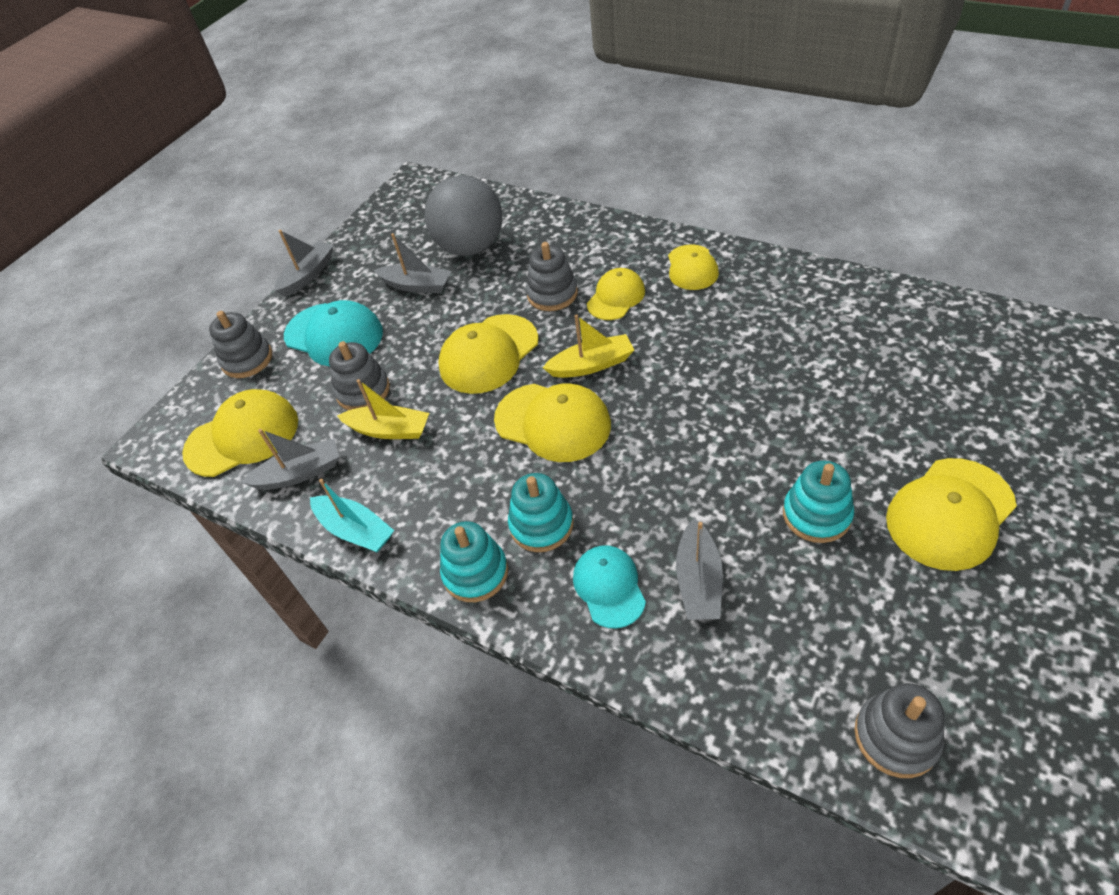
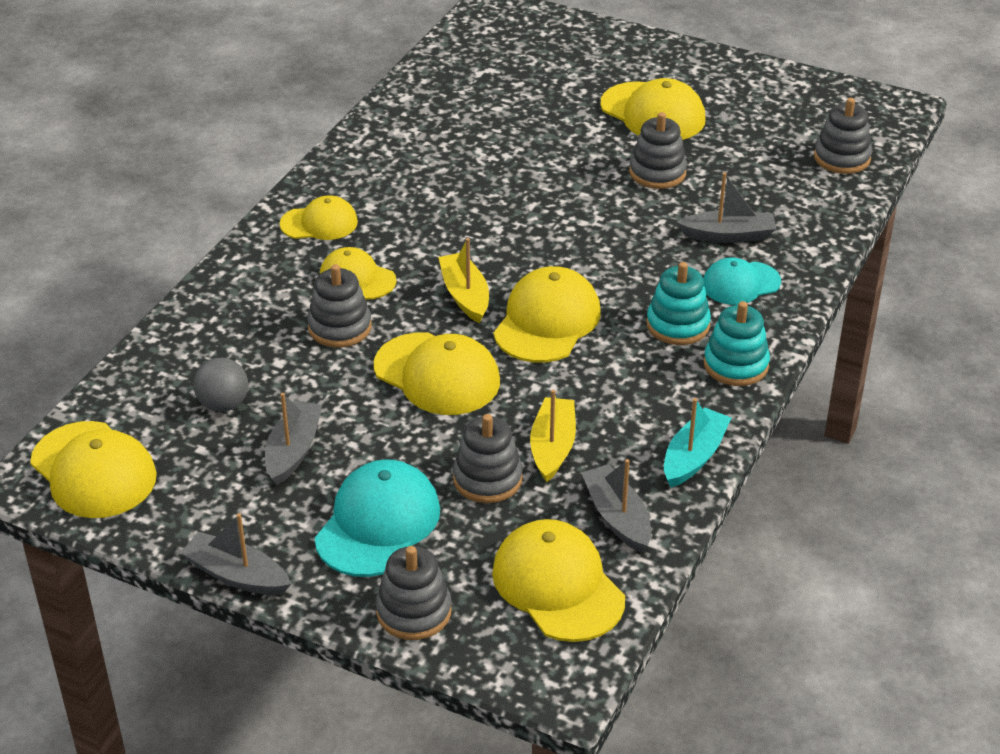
camera: 100 degrees left, 10 degrees down
(417, 203) = (93, 470): none -> yellow cap
(471, 247) = (223, 404): grey ball -> grey ball, size x0.51
(816, 515) = (657, 172): turquoise stacking toy -> grey stacking toy

